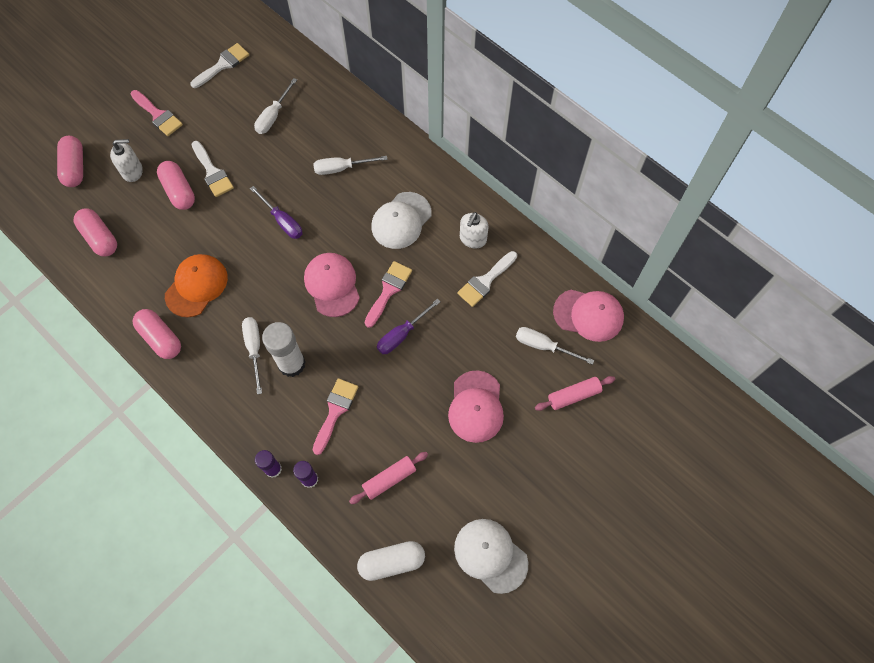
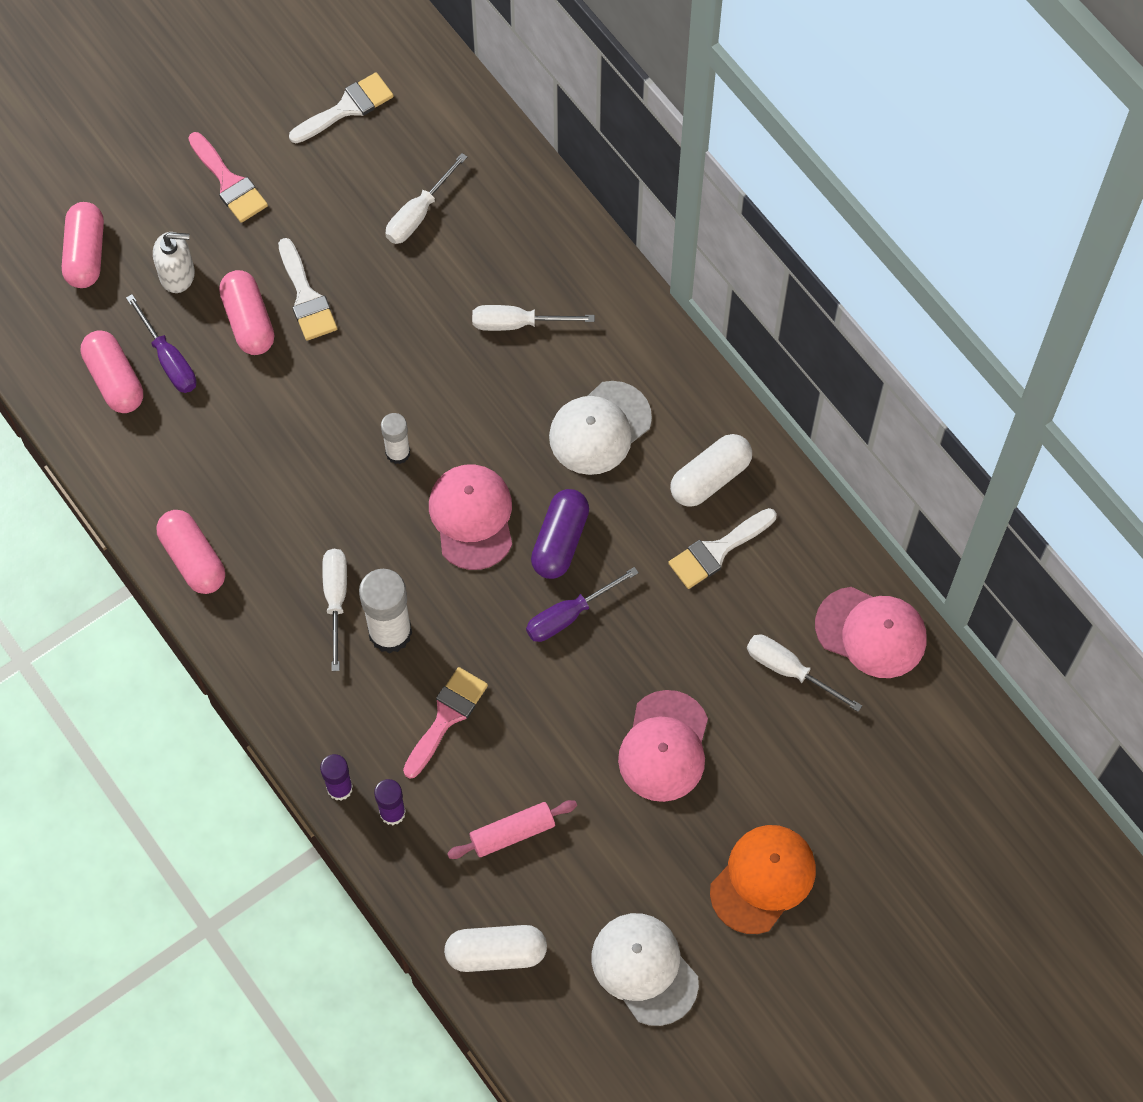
camera: 10 degrees right, 0 degrees up
(196, 286) = (258, 484): orange cap -> orange cap (763, 879)
(281, 254) = (398, 453): none -> white glue stick
(282, 221) = (408, 398): purple screwdriver -> purple screwdriver (169, 359)
(388, 290) = (560, 541): pink brush -> purple capsule
(472, 239) = (710, 478): white soap dispenser -> white capsule
(573, 395) = (820, 755): pink rolling pin -> none

